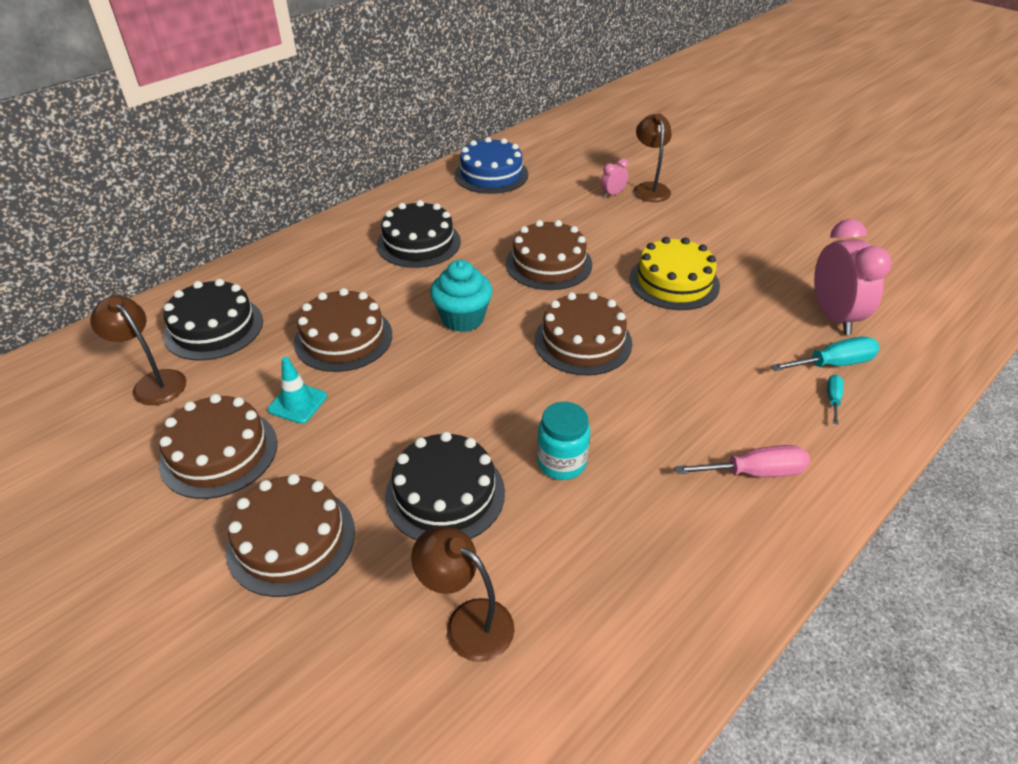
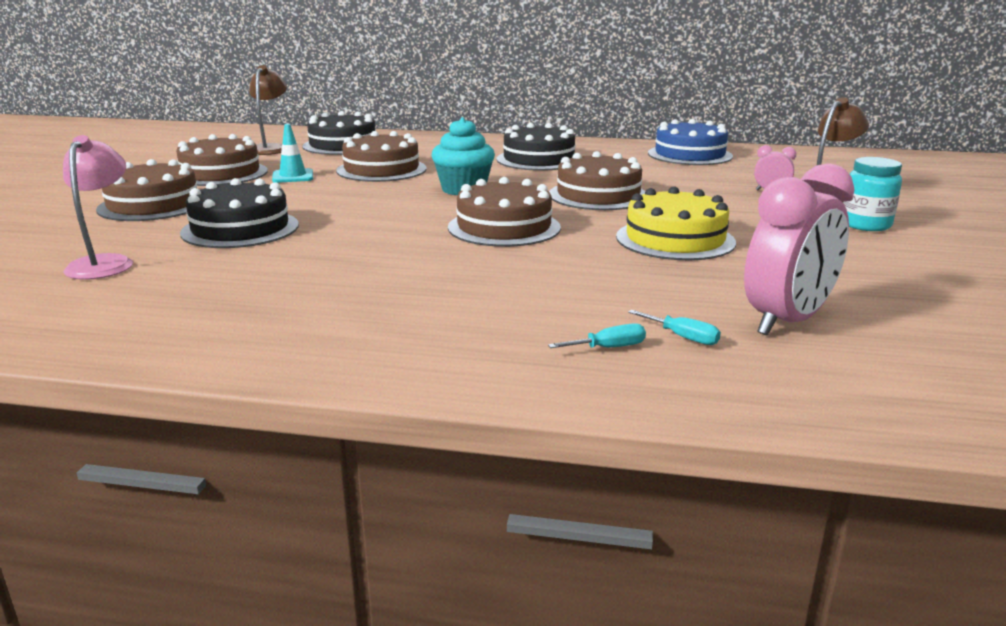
camera: 55 degrees right, 20 degrees down
(467, 621) = (105, 263): brown lamp -> pink lamp
(561, 462) = (321, 253): turquoise jar -> turquoise jar (865, 225)
(755, 472) = (409, 329): pink screwdriver -> none
(833, 364) = (683, 337): turquoise screwdriver -> turquoise screwdriver, size x0.55

